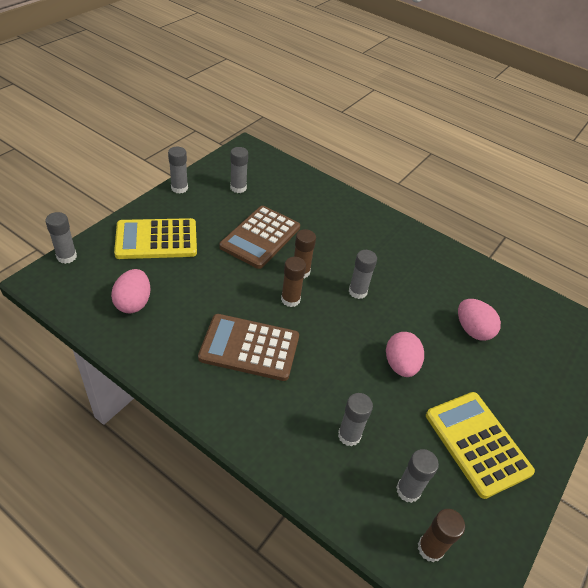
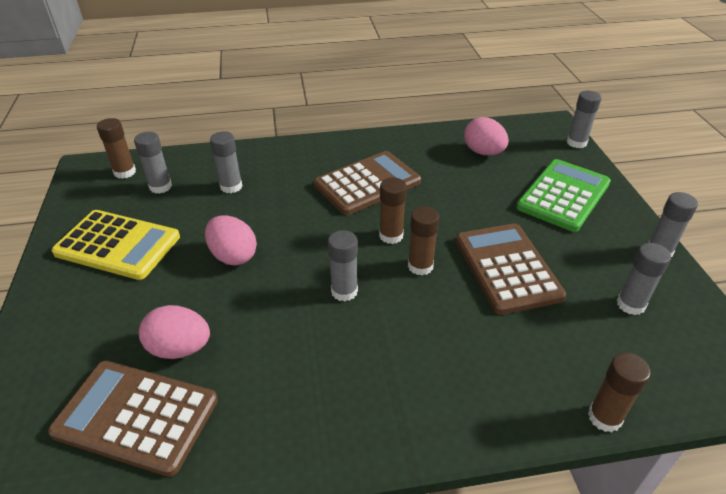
camera: 140 degrees right, 5 degrees down
(156, 240) = (563, 195): yellow calculator -> green calculator
(318, 179) = (604, 417): none -> brown glue stick
(511, 314) = (136, 416): none -> brown calculator

